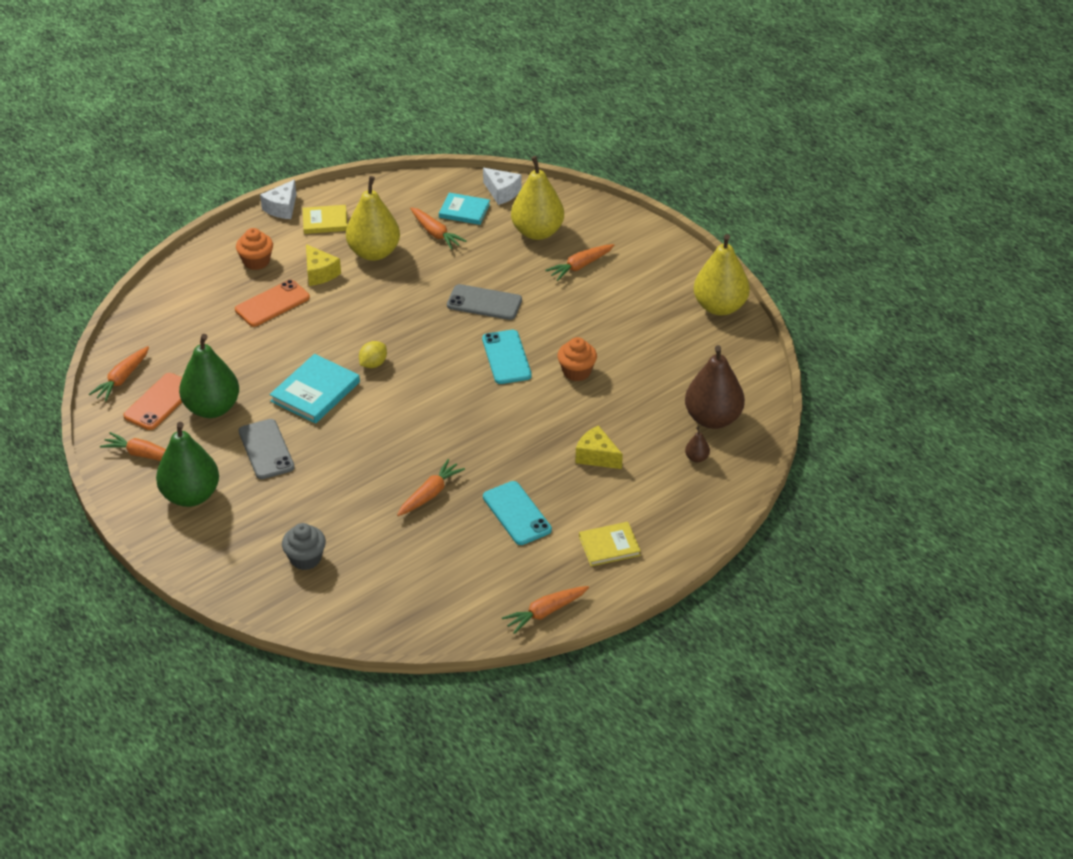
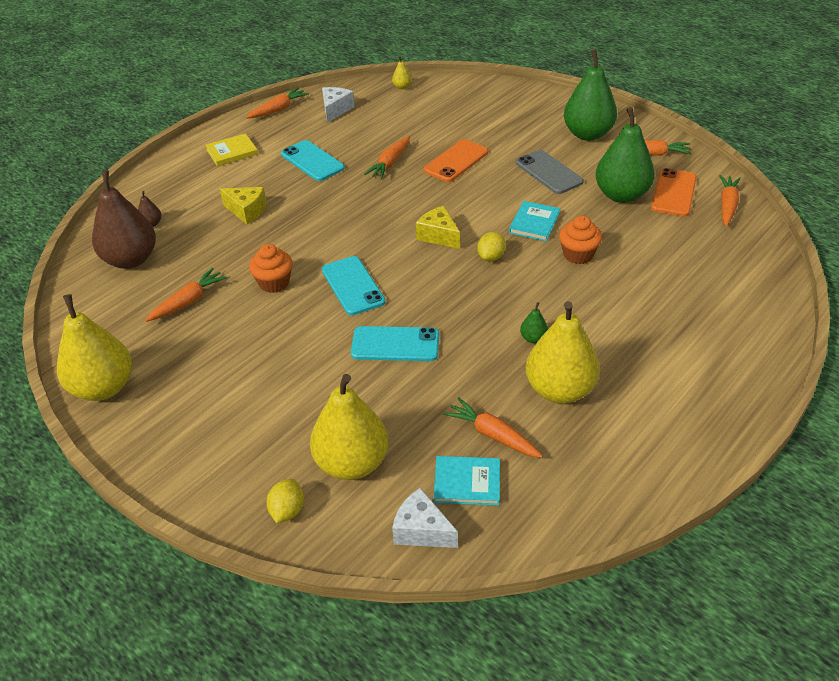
camera: 170 degrees right, 0 degrees up
(256, 261) = (696, 351): orange cupcake -> orange cupcake (578, 255)
(272, 304) = (639, 302): orange phone -> orange phone (456, 161)
(282, 208) = (724, 439): white cheese -> white cheese (335, 110)
(305, 558) = (470, 112): grey cupcake -> none
(315, 392) = (534, 223): turquoise book -> turquoise book, size x0.67
(320, 273) = (609, 349): yellow cheese -> yellow cheese (438, 236)
(325, 221) = (651, 427): yellow book -> none
(373, 290) = (533, 338): none -> green pear
(373, 625) = (402, 87): none -> yellow pear
(484, 303) = (395, 344): grey phone -> turquoise phone
(580, 266) = (284, 417): orange carrot -> orange carrot (188, 301)
(584, 214) = (287, 510): none -> yellow lemon

